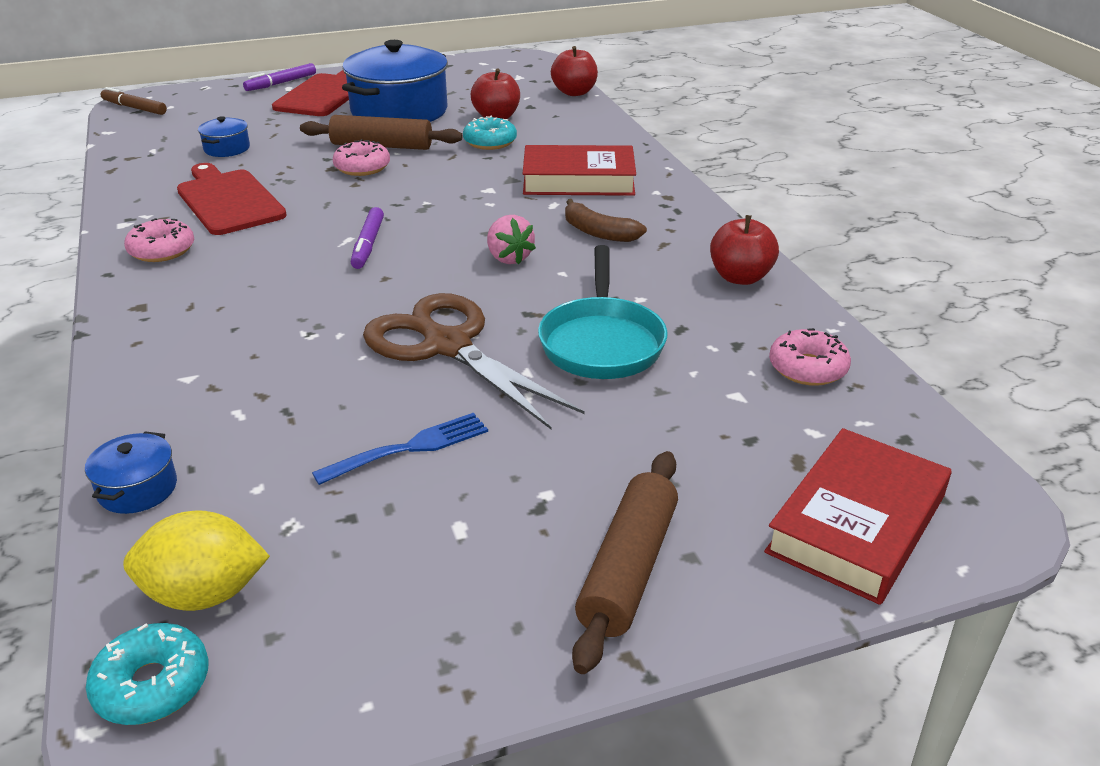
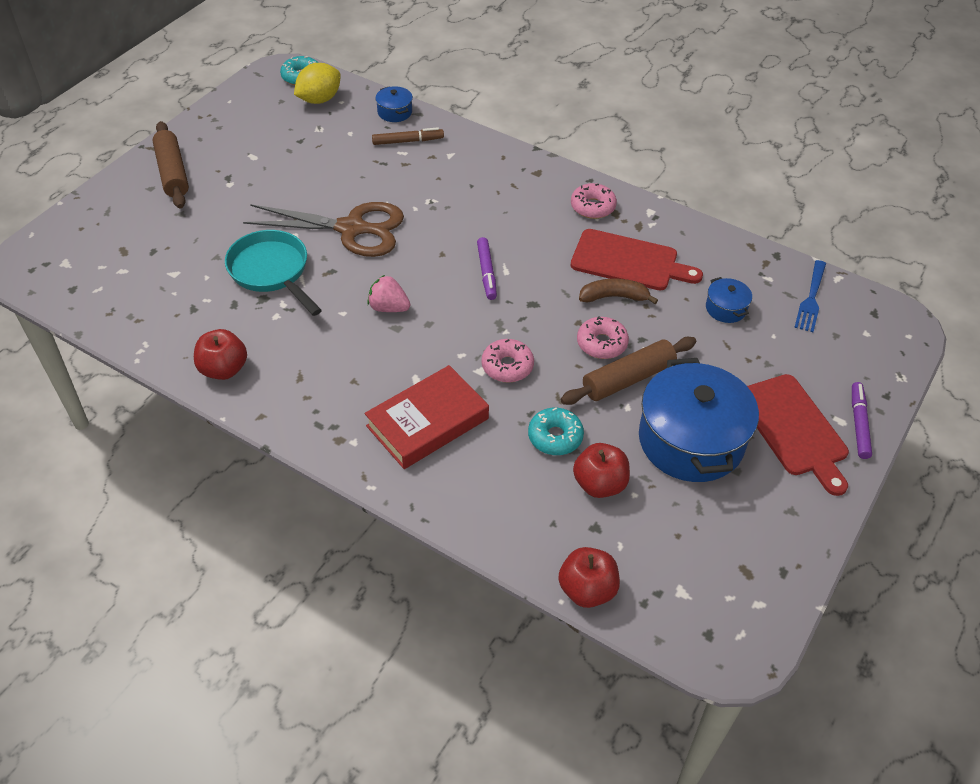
camera: 140 degrees right, 15 degrees up
(134, 108) = (884, 314): brown marker -> brown marker (408, 141)
(368, 245) = (487, 272): purple marker -> purple marker turned 150 degrees counterclockwise
(409, 448) = (308, 174): blue fork -> blue fork (811, 299)
(598, 232) = (354, 364): brown banana -> brown banana (614, 297)
(807, 368) = (142, 311): pink donut -> pink donut (507, 366)
(856, 523) = (84, 233): red book -> none

